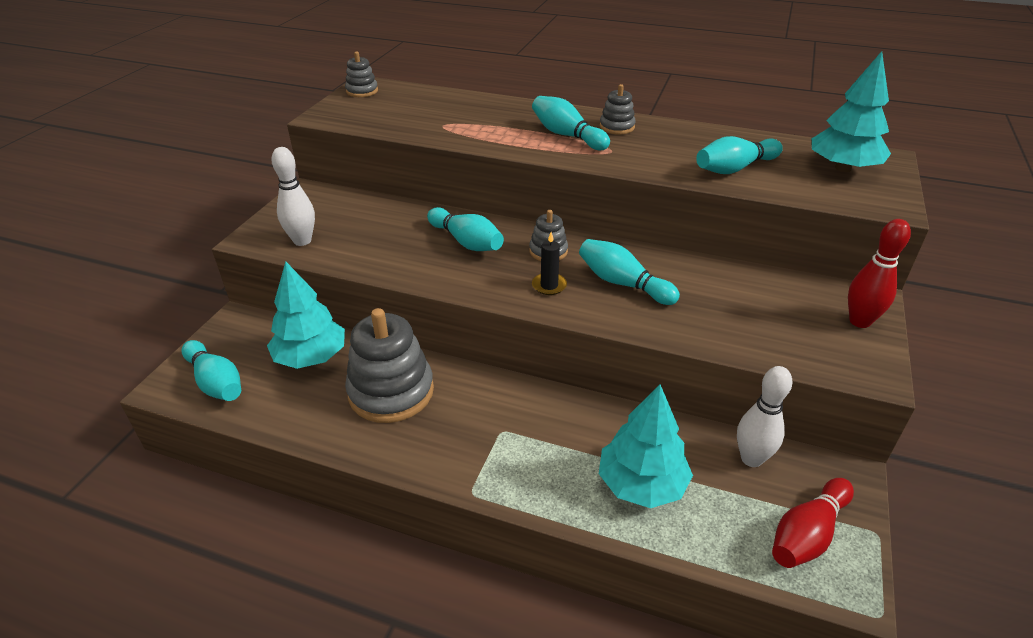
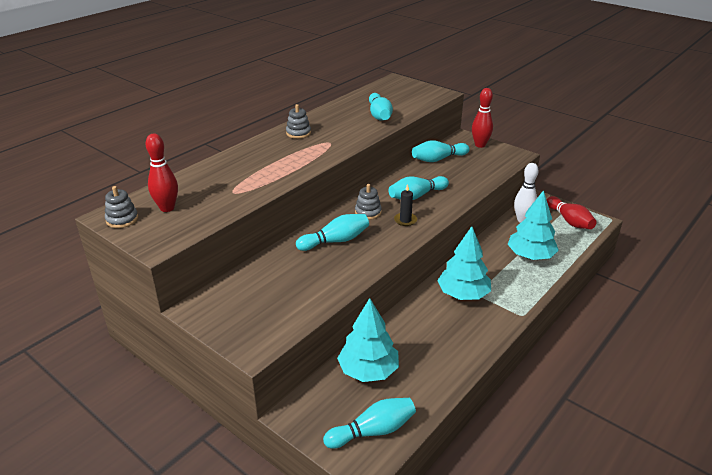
camera: 70 degrees left, 5 degrees down
(302, 241) = (279, 319): white bowling pin -> none
(391, 392) = (425, 334): grey stacking toy -> none
(392, 103) = (167, 208): none -> red bowling pin
(567, 135) = (295, 151): turquoise bowling pin -> turquoise bowling pin (438, 159)
(843, 168) = (398, 91): turquoise tree -> turquoise tree (463, 294)

